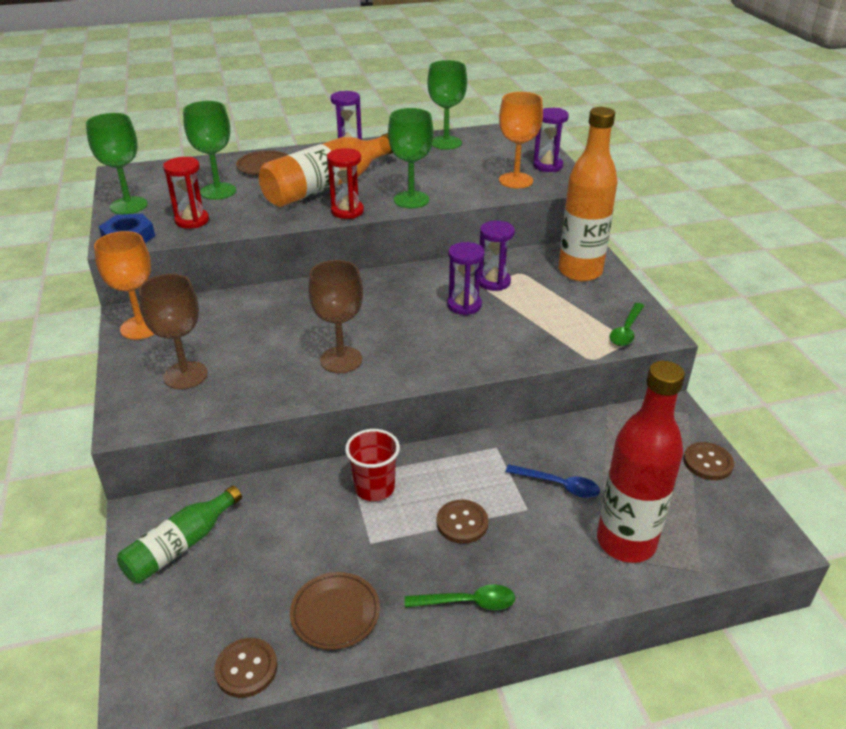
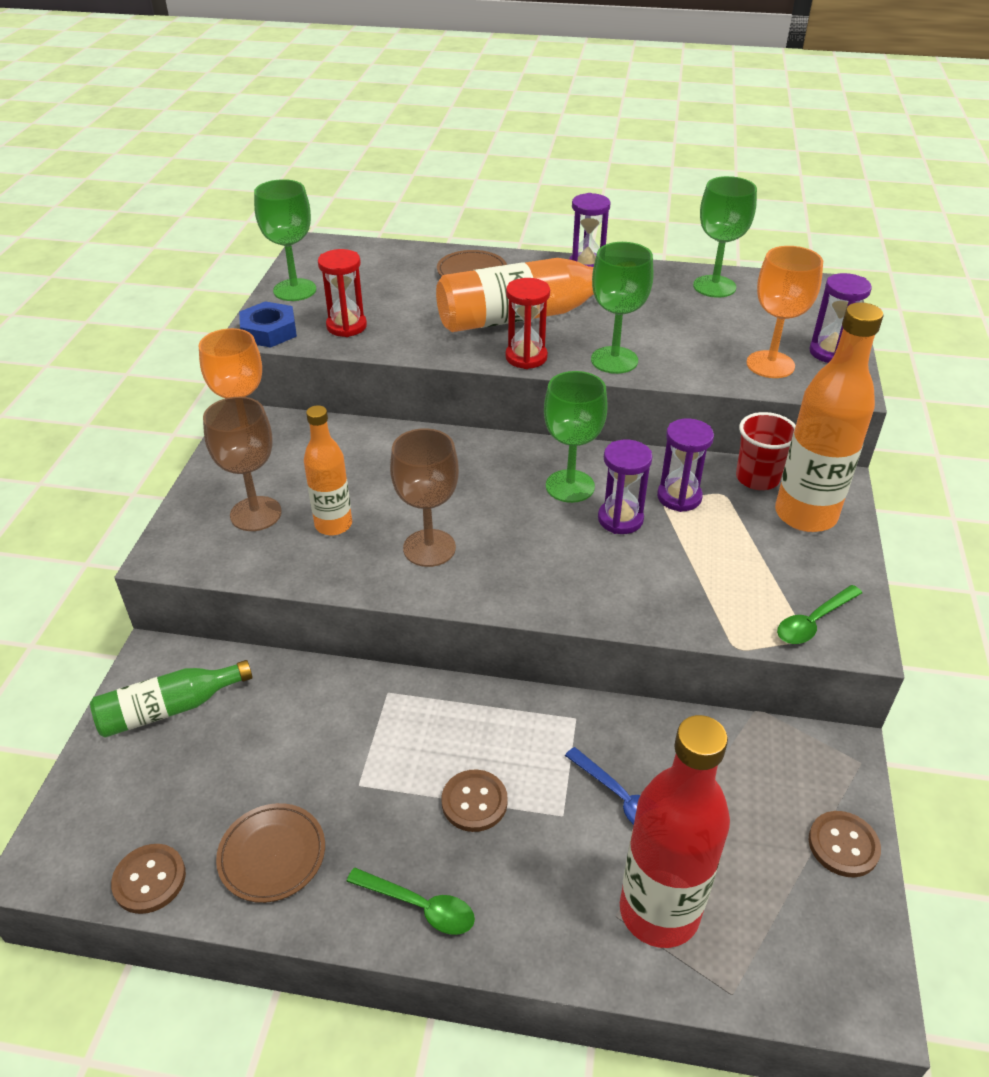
camera: 25 degrees right, 5 degrees up
(218, 191) = (399, 293): green goblet -> green goblet (570, 486)
(255, 365) = (333, 525): none -> orange bottle
(374, 488) = (403, 717): red cup -> red cup (757, 478)

